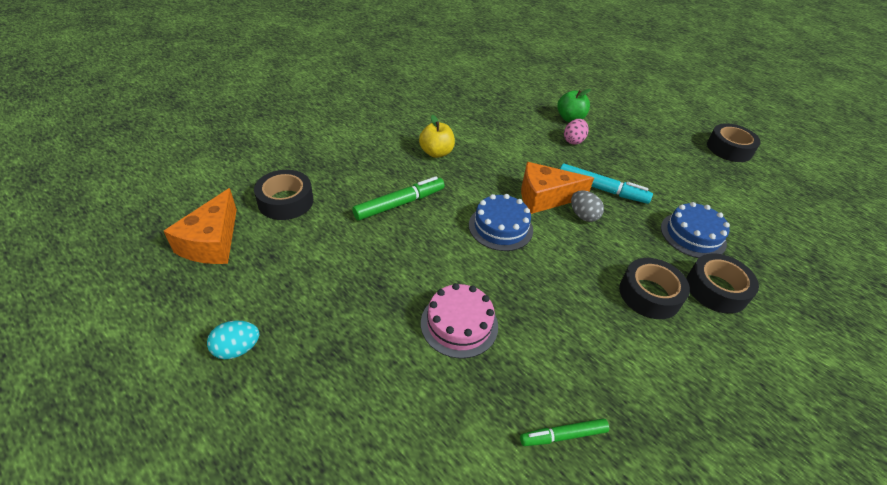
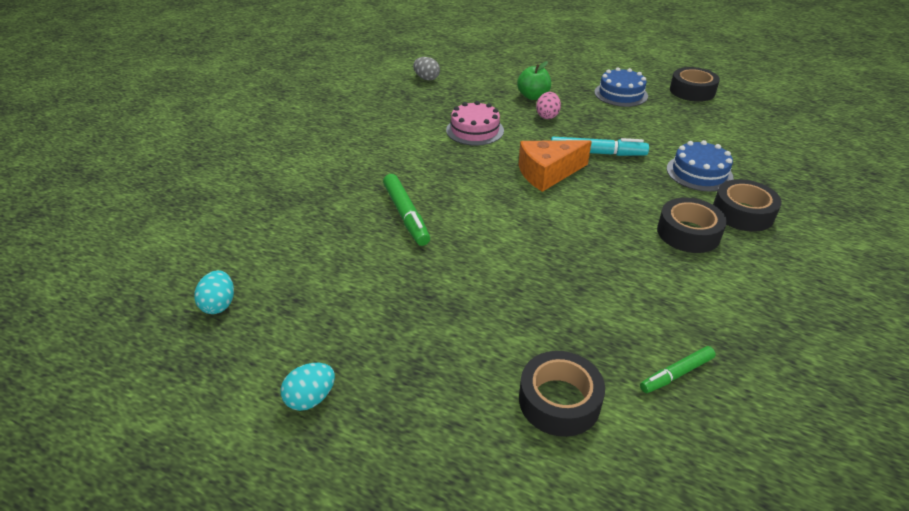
camera: 15 degrees left, 5 degrees down
(212, 242) = (219, 304): orange cheese -> turquoise egg
(286, 201) = (280, 243): black tape -> black tape (559, 401)
(399, 204) = (406, 215): green marker -> green marker turned 120 degrees clockwise
(436, 153) = (417, 158): yellow apple -> none
(459, 324) = (528, 308): pink cake -> pink cake (475, 130)
(500, 227) = (520, 211): blue cake -> blue cake (621, 94)
(583, 216) = (592, 181): grey egg -> grey egg (426, 78)

